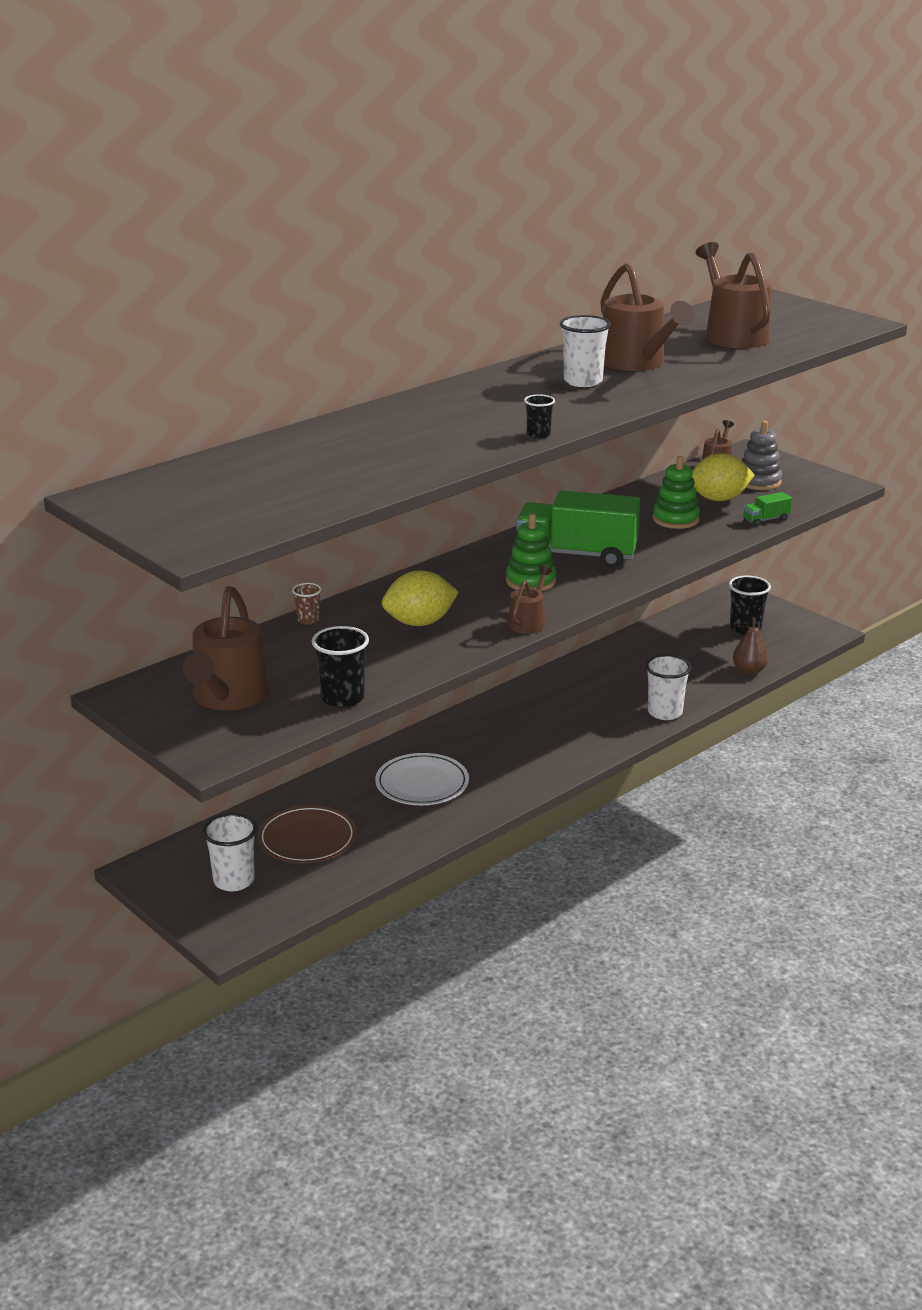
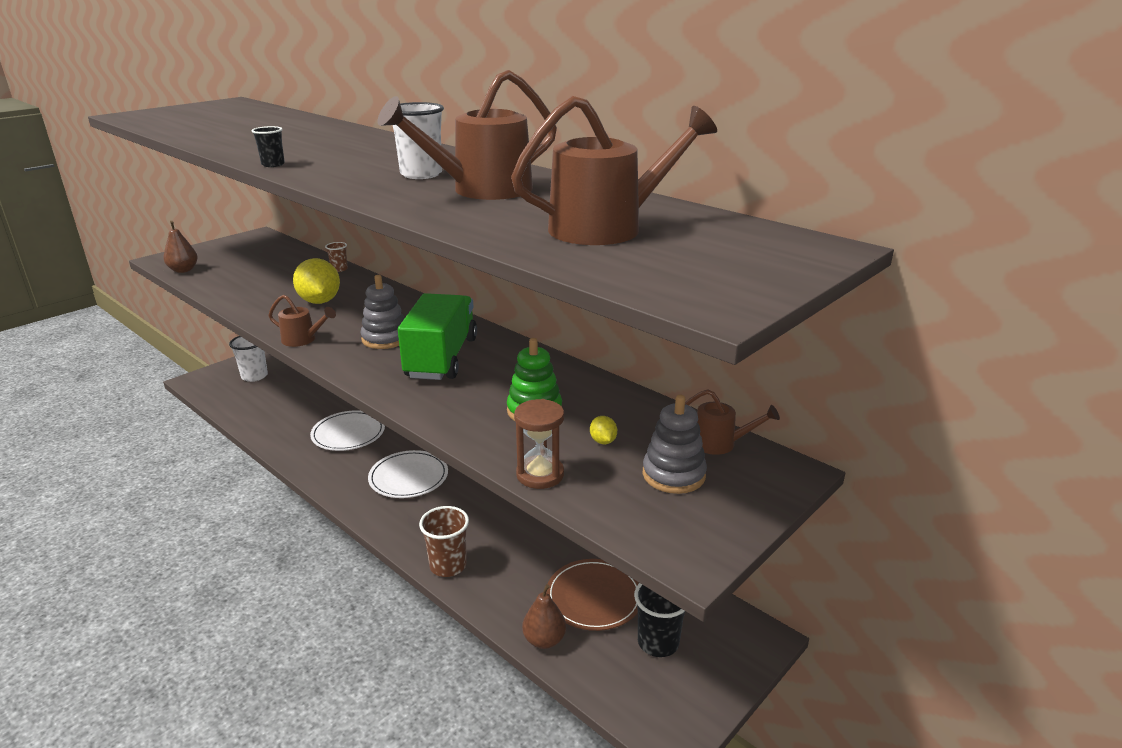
camera: 85 degrees right, 0 degrees up
(228, 698) = (236, 257): brown watering can -> none
(272, 731) = (183, 270): none -> brown pear
(307, 839) = (291, 395): brown plate -> brown plate (594, 597)
(342, 698) = (213, 285): black cup -> none
(521, 738) = (408, 477): none -> white plate
(530, 581) = (385, 339): green stacking toy -> grey stacking toy
(665, 712) = (448, 566): white cup -> brown cup
(718, 499) = (603, 441): yellow lemon -> yellow lemon, size x0.44
(766, 520) = (540, 474): green truck -> brown hourglass

